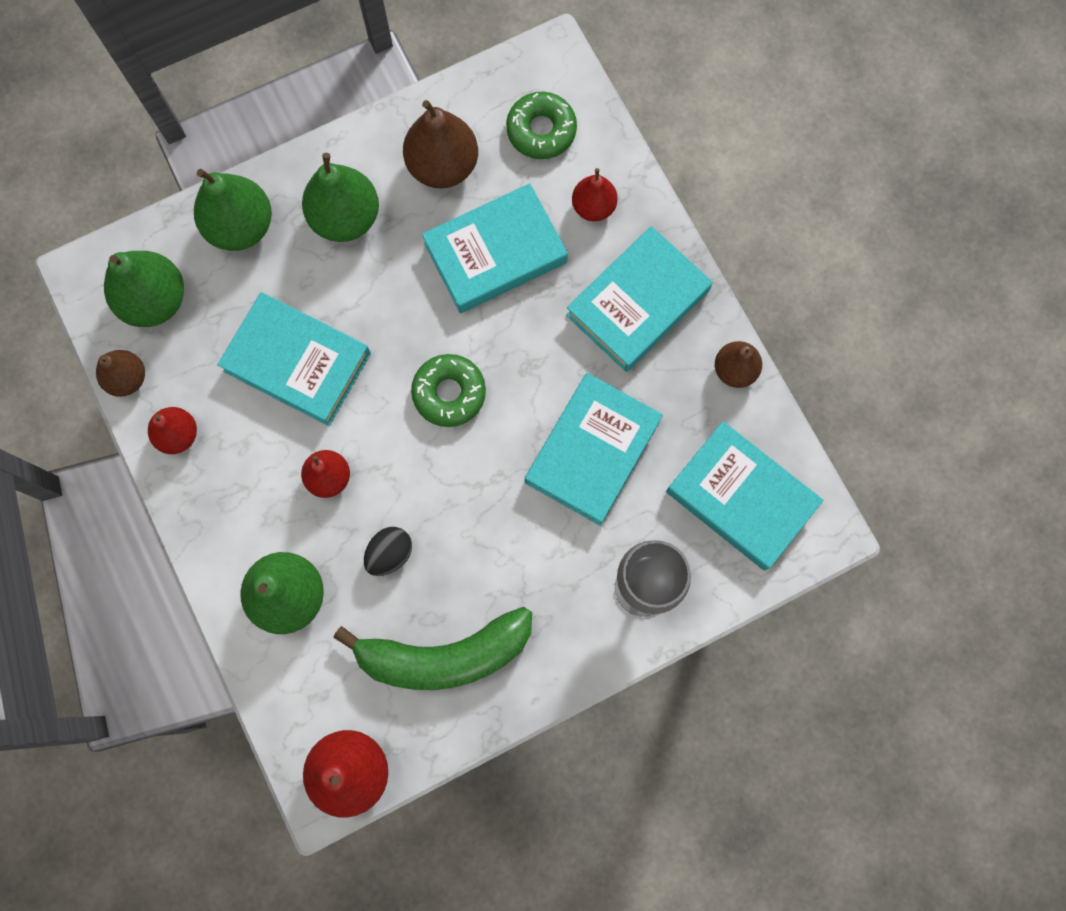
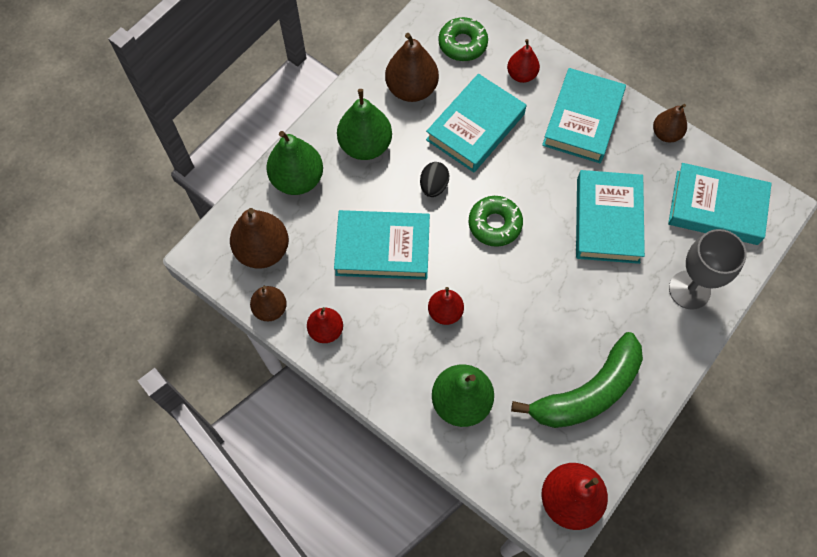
camera: 25 degrees left, 10 degrees down
(155, 300) = (263, 250): green pear -> brown pear
(390, 554) = (514, 343): black egg -> black egg (433, 186)

